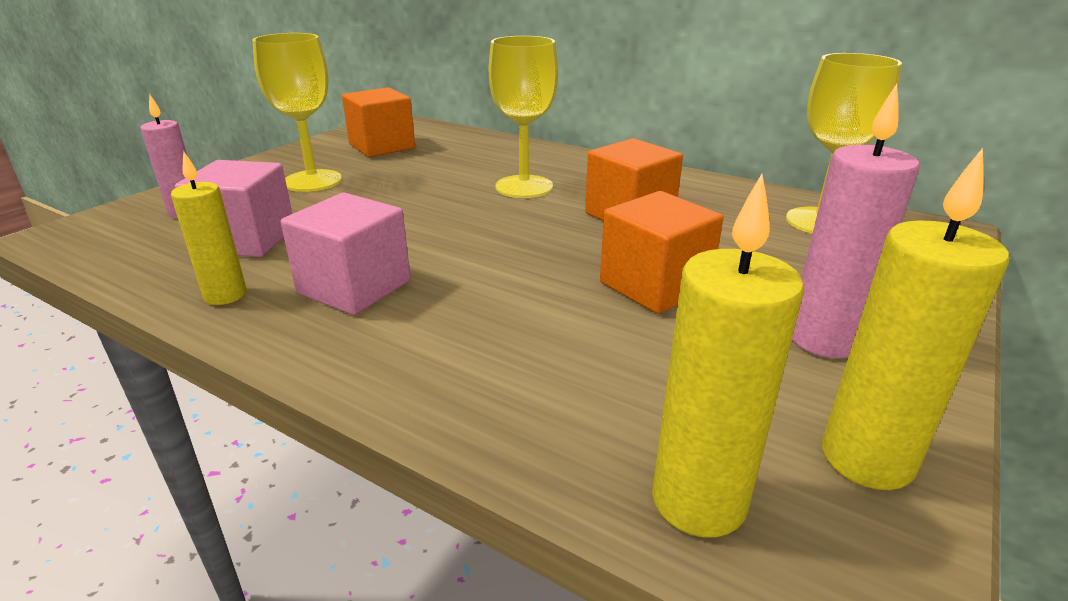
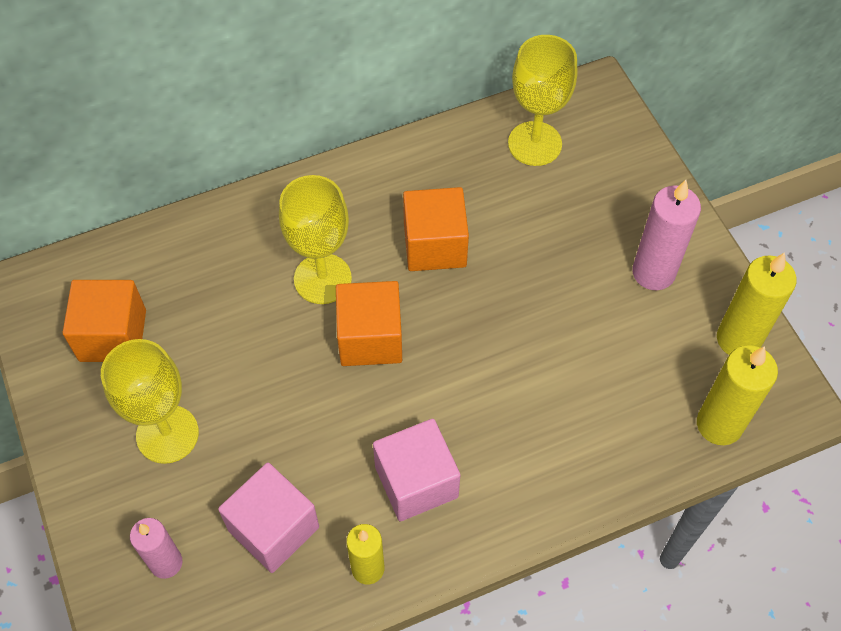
camera: 55 degrees left, 30 degrees up
(655, 285) = (543, 307): orange cube -> orange cube (370, 338)

